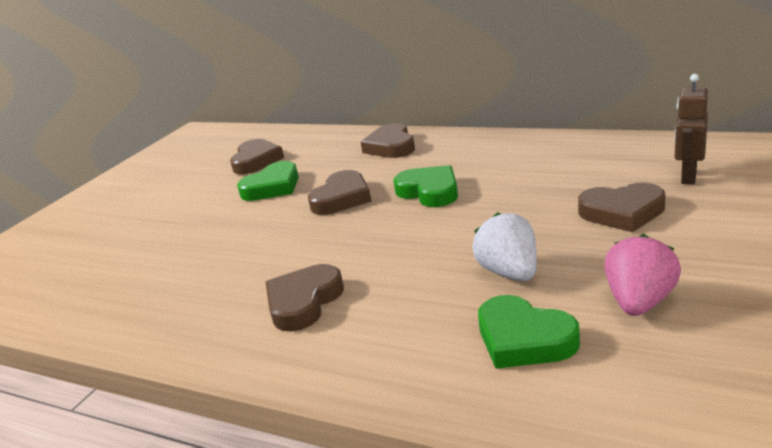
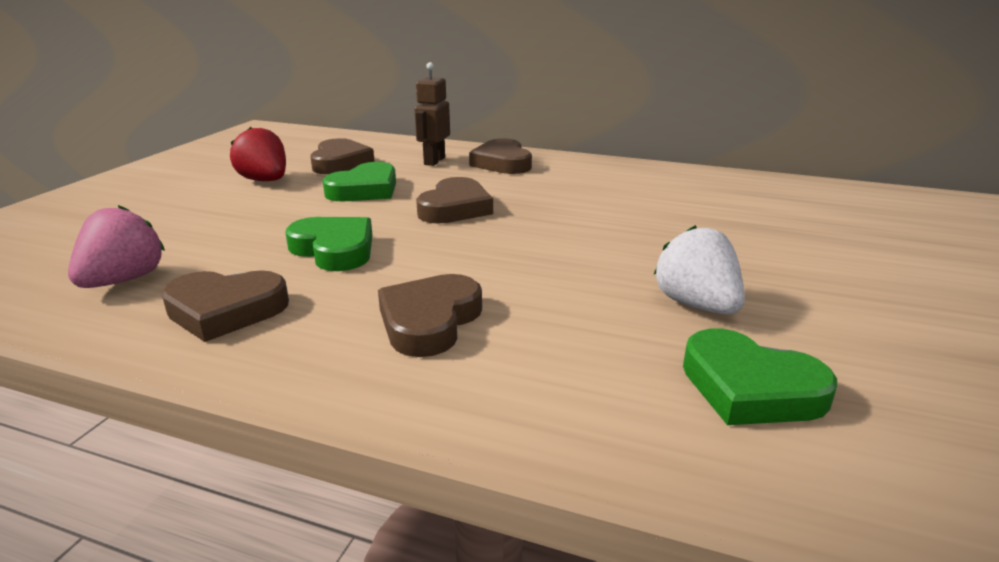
camera: 10 degrees left, 0 degrees up
(195, 186) = (265, 181): none -> red strawberry
(429, 191) = (562, 210): green heart -> green heart (334, 249)
(622, 212) = (804, 250): brown heart -> brown heart (225, 310)
(639, 302) = (880, 351): pink strawberry -> pink strawberry (124, 280)
(688, 177) = (861, 220): brown robot -> brown robot (434, 161)

